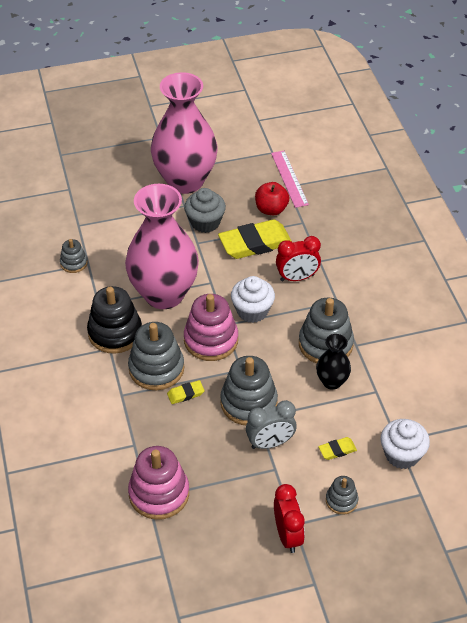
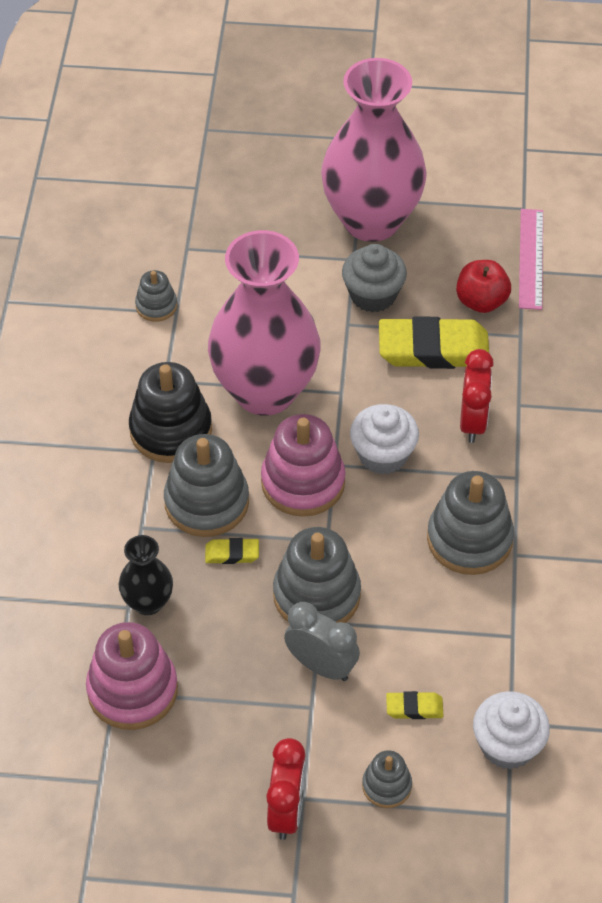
camera: 20 degrees right, 5 degrees up
(270, 443) = (321, 666): grey clock -> grey clock turned 150 degrees counterclockwise
(297, 278) = (472, 422): red clock -> red clock turned 90 degrees counterclockwise
(332, 382) = (453, 600): black vase -> black vase (148, 602)

